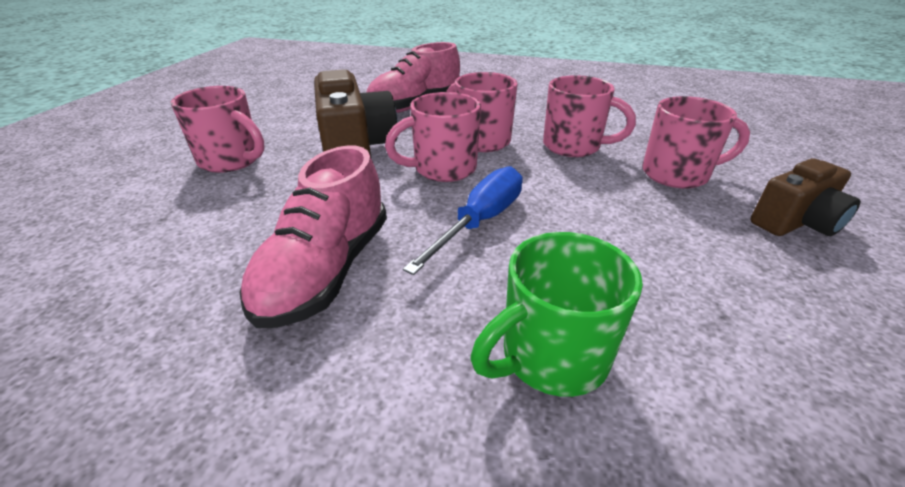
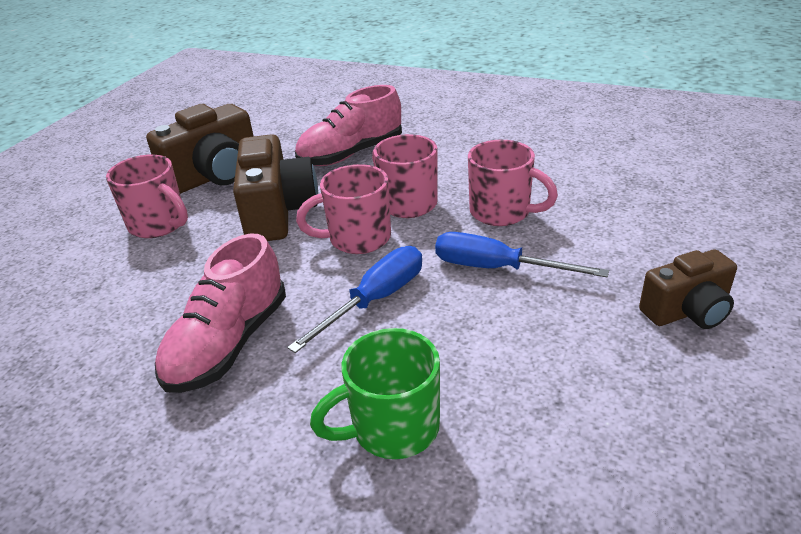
camera: 10 degrees right, 0 degrees up
(286, 122) = (215, 176): none -> brown camera
(591, 191) = (496, 268): none -> blue screwdriver
(677, 174) = (596, 250): pink mug -> none

